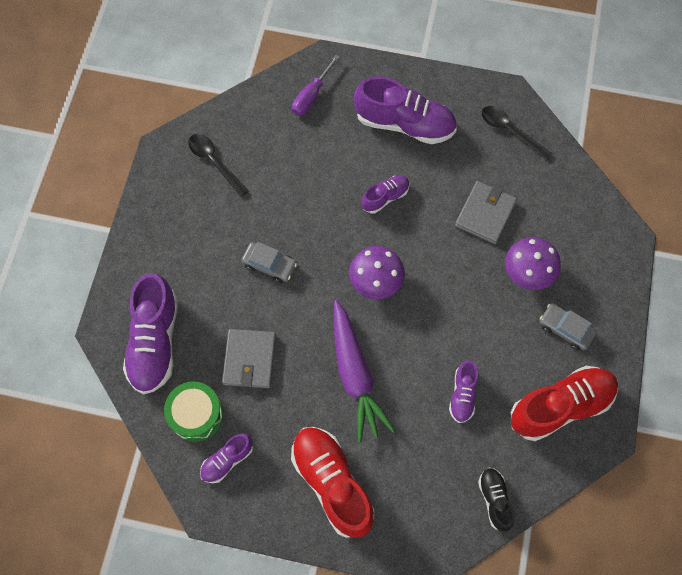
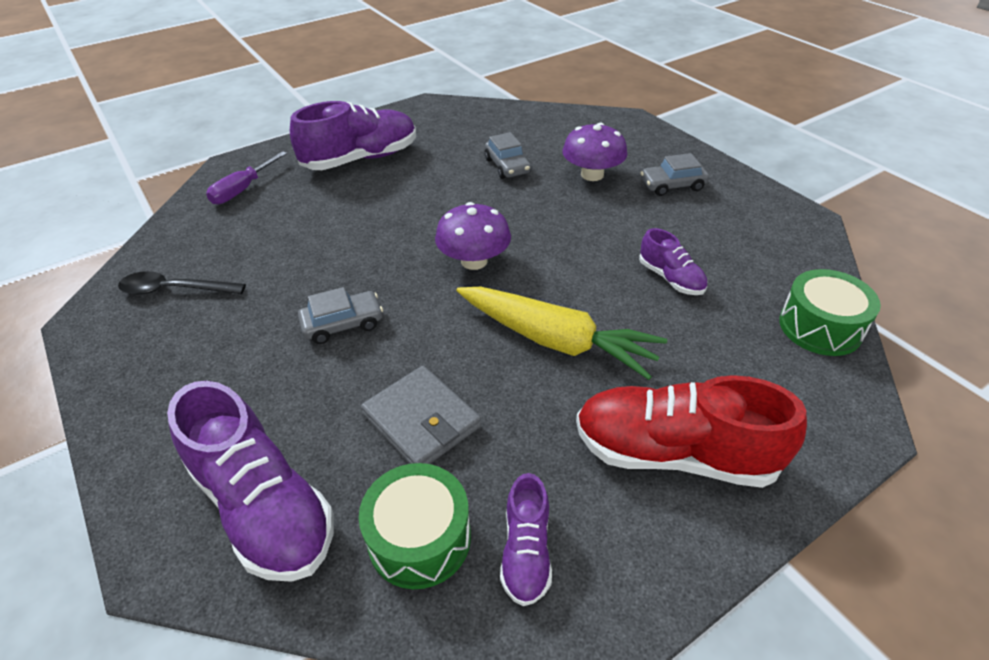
camera: 45 degrees left, 25 degrees down
(311, 96) = (242, 190): purple screwdriver -> purple screwdriver turned 45 degrees clockwise
(355, 374) = (555, 340): purple carrot -> yellow carrot
(385, 197) = (404, 206): purple shoe -> none
(485, 214) = (507, 166): grey wallet -> grey car
(494, 500) = (820, 327): black shoe -> green drum
(510, 131) = (458, 118): black spoon -> none
(560, 406) = (749, 228): red shoe -> none

